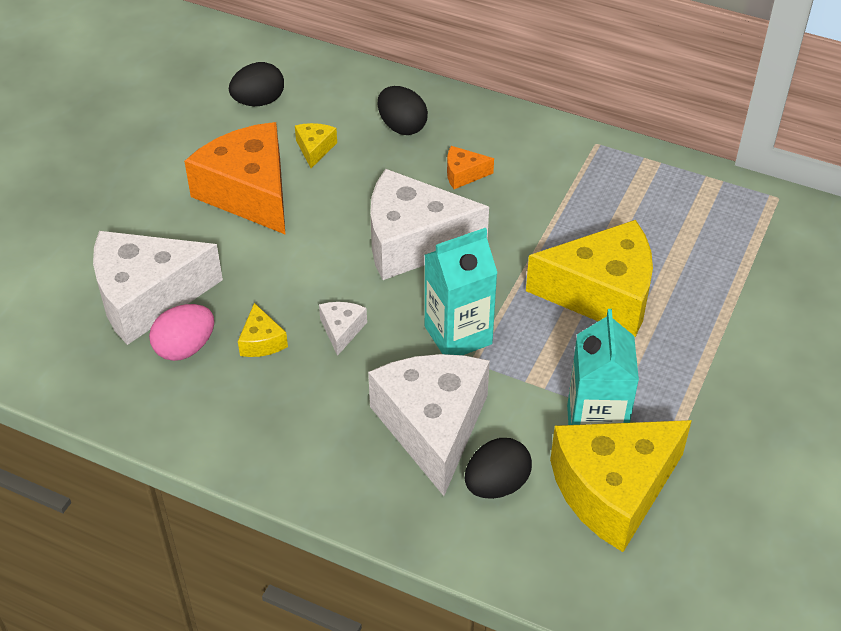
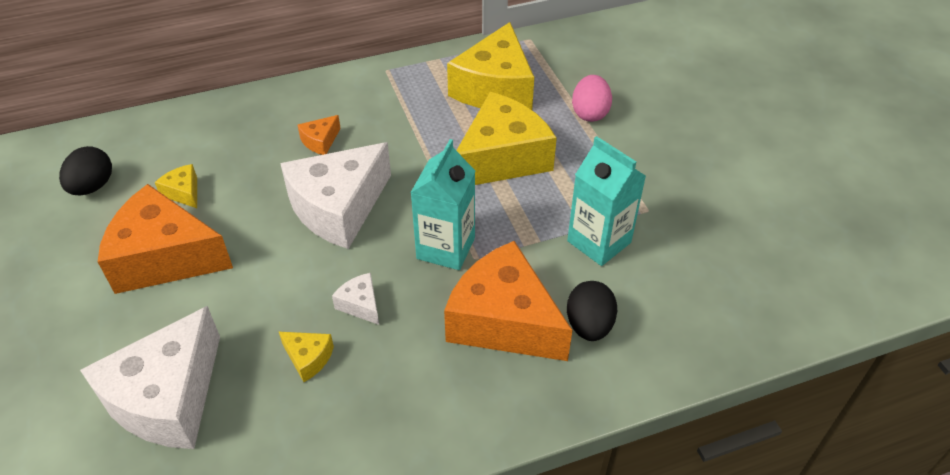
camera: 45 degrees left, 0 degrees up
(185, 348) = (250, 411): pink egg -> pink egg (590, 113)
(402, 127) = (236, 137): black egg -> none
(432, 426) = (503, 321): white cheese -> orange cheese
(613, 490) = (656, 272): yellow cheese -> yellow cheese (495, 88)

